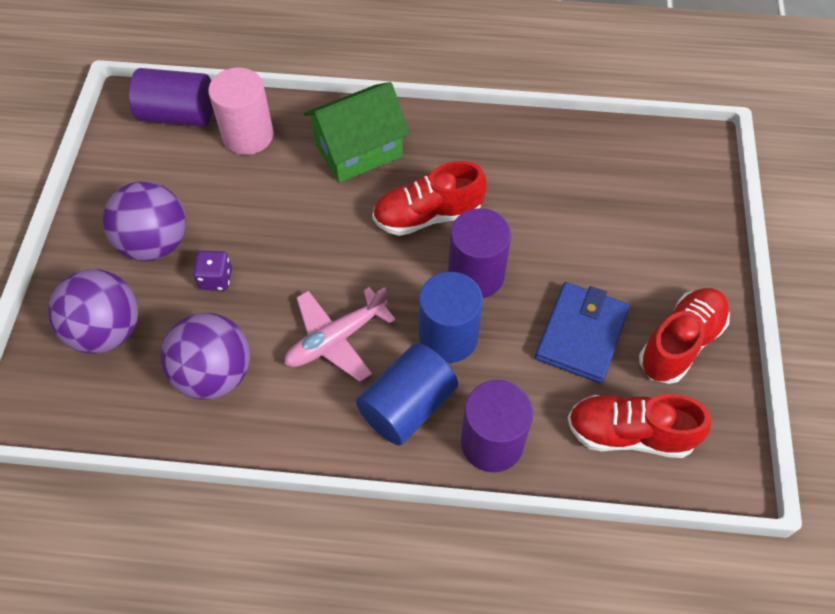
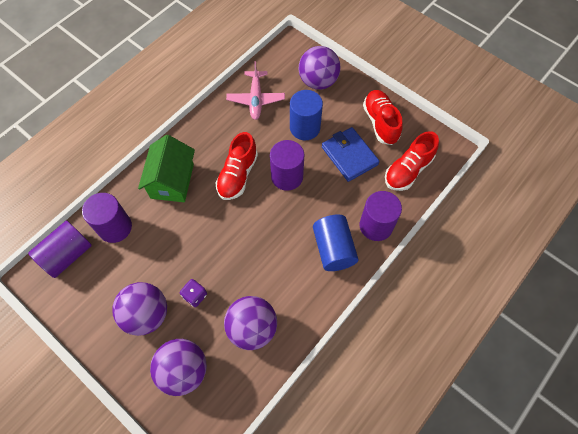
camera: 55 degrees left, 5 degrees up
(248, 135) = (115, 227): pink cylinder -> purple cylinder
(336, 339) = (275, 259): pink plane -> pink plane (256, 99)
(448, 337) = (311, 209): blue cylinder -> blue cylinder (305, 128)
(671, 217) = (318, 81): none -> purple ball

